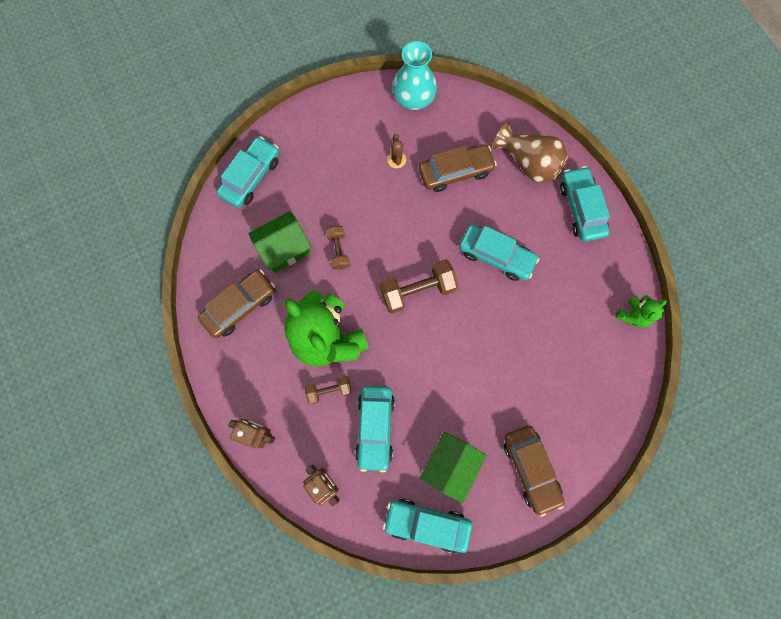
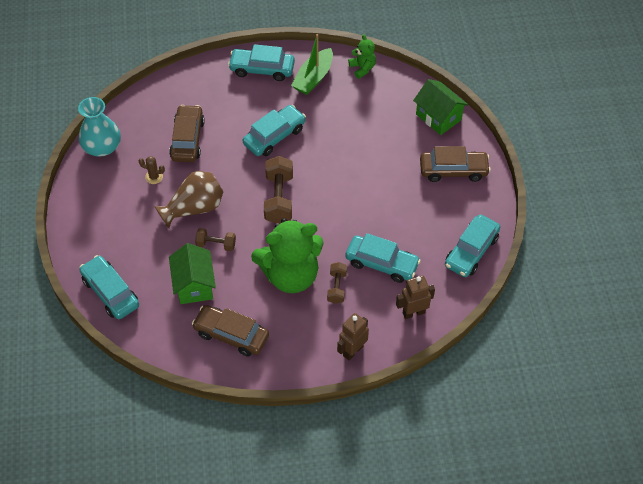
camera: 70 degrees left, 20 degrees down
(240, 306) = (231, 335): brown car -> brown car turned 45 degrees counterclockwise
(450, 465) = (431, 221): green house -> green house (438, 117)
(528, 163) = (206, 89): brown vase -> brown vase (194, 208)
(594, 267) = (313, 78): none -> green boat

